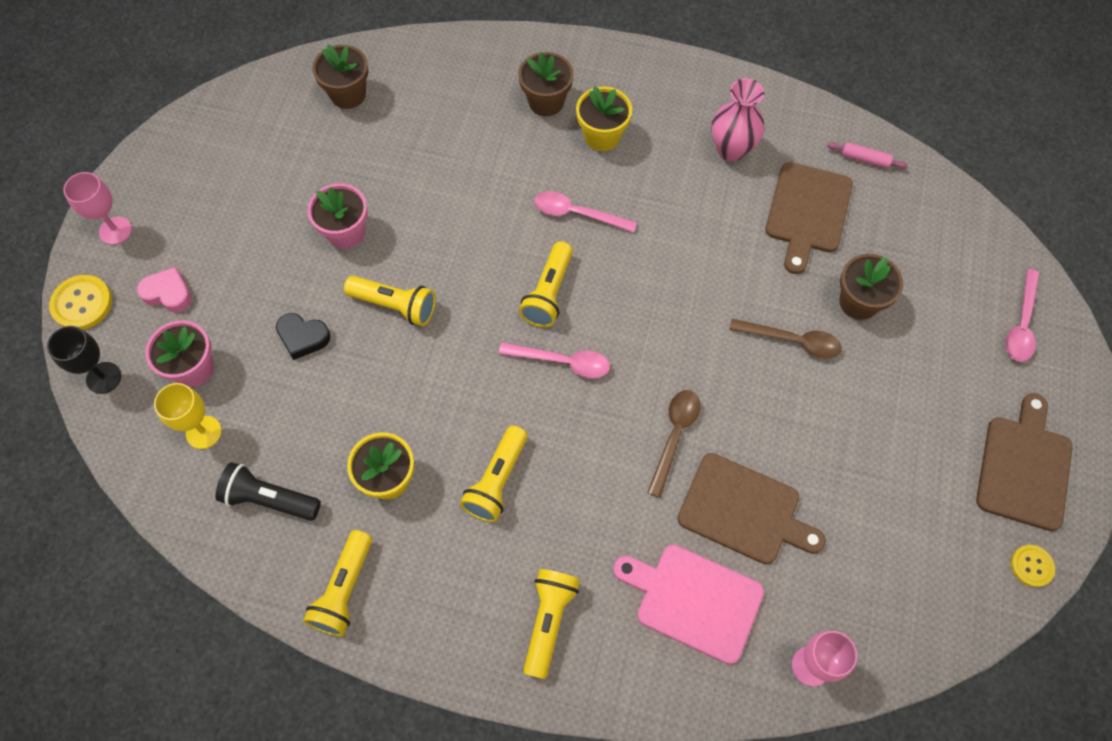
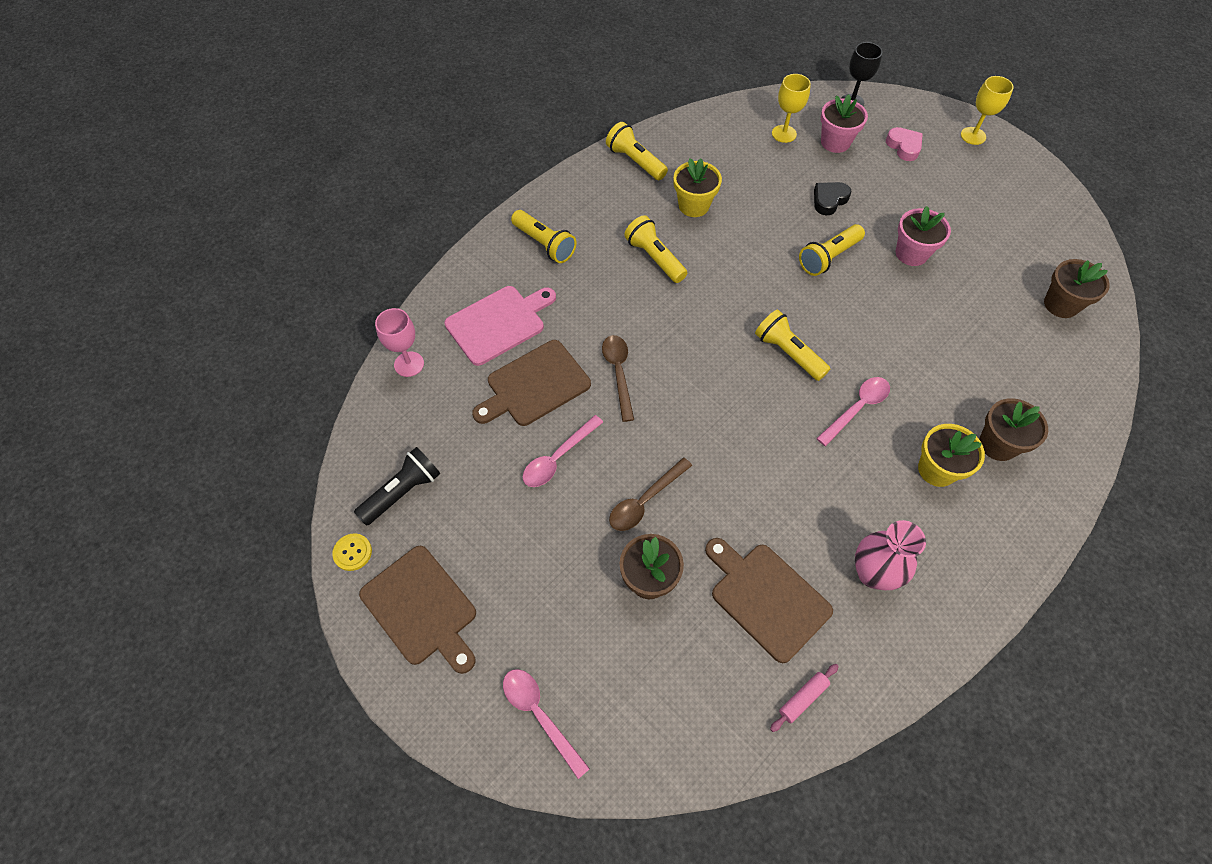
camera: 120 degrees right, 5 degrees down
(82, 303) = (916, 106): yellow button -> none
(115, 230) = (973, 136): pink goblet -> yellow goblet
(168, 293) = (904, 147): pink heart -> pink heart turned 75 degrees counterclockwise
(269, 499) = (717, 148): black flashlight -> black flashlight (403, 492)
(562, 362) = (722, 334): pink spoon -> pink spoon (558, 458)
(674, 436) = (618, 373): brown spoon -> brown spoon turned 150 degrees counterclockwise

